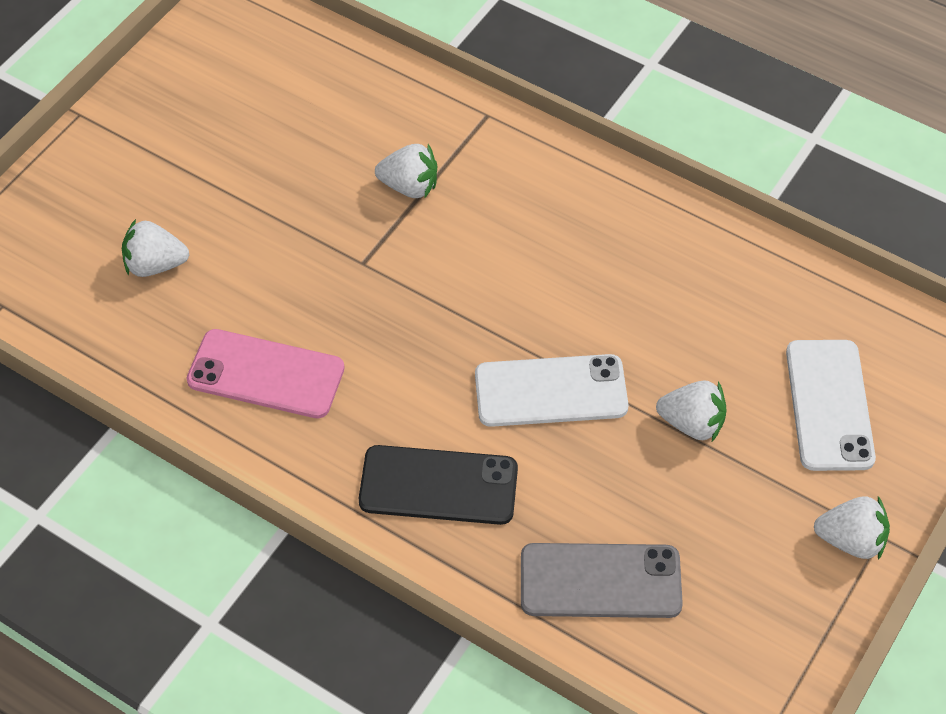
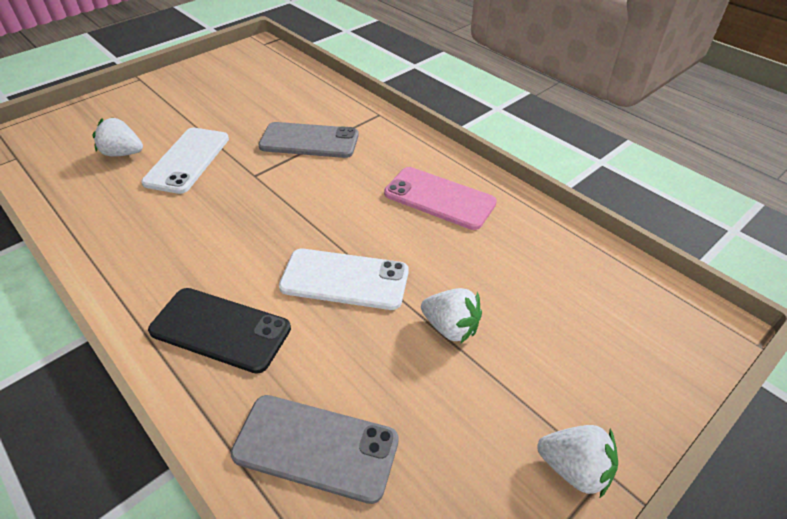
camera: 15 degrees right, 10 degrees down
(266, 374) = (146, 227): pink phone -> pink phone (439, 198)
(409, 186) = (309, 141): white strawberry -> grey phone
(829, 405) = (577, 338): white phone -> white phone (187, 160)

